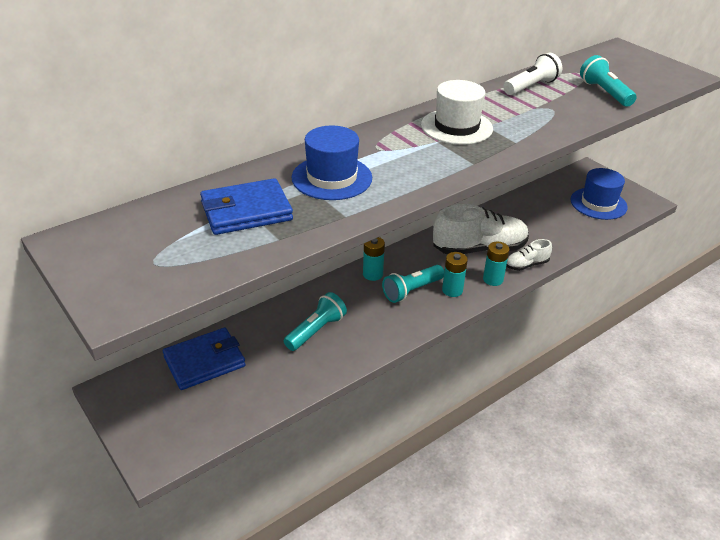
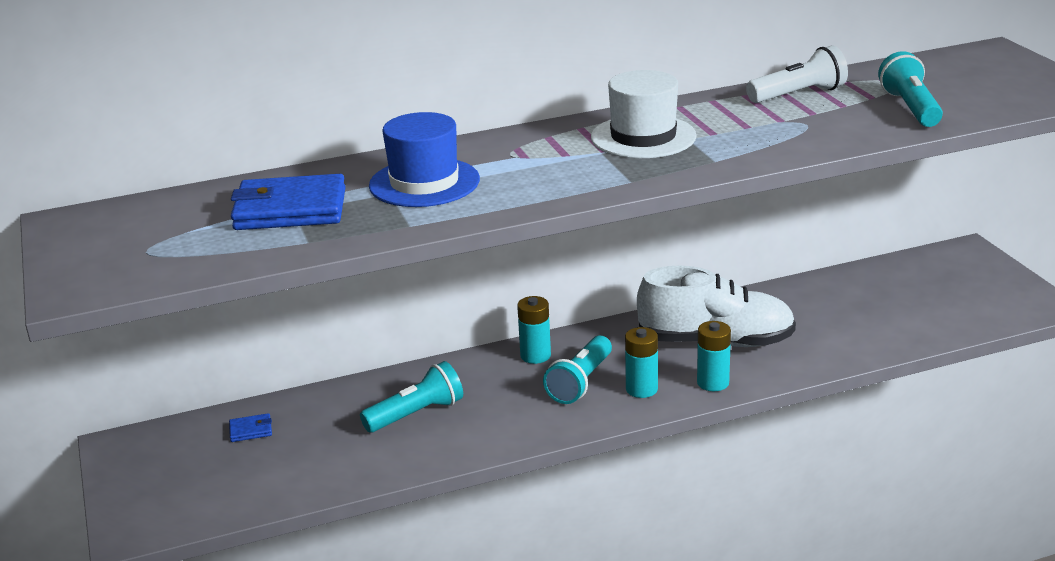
camera: 20 degrees right, 10 degrees down
(204, 362) = (251, 430): blue wallet -> blue wallet, size x0.43
(411, 291) = (580, 382): turquoise flashlight -> turquoise flashlight turned 45 degrees counterclockwise
(526, 265) = (778, 370): white shoe -> none
(598, 203) = (953, 300): blue hat -> none

